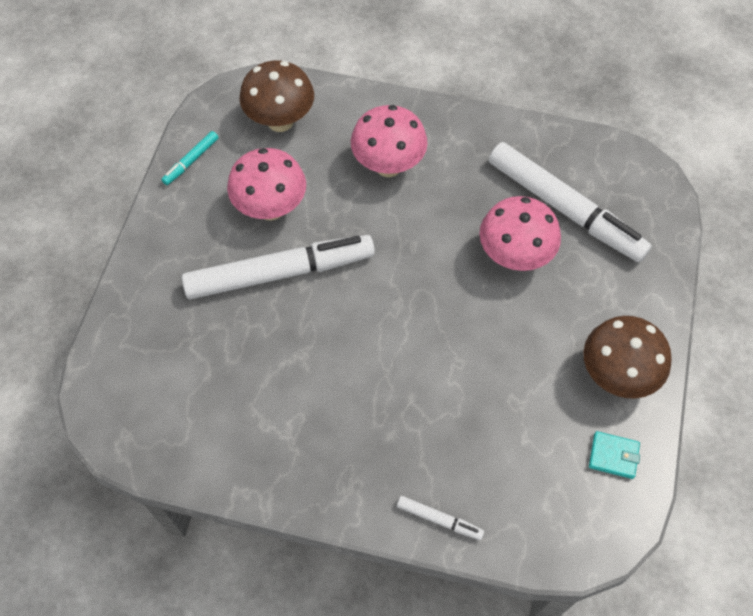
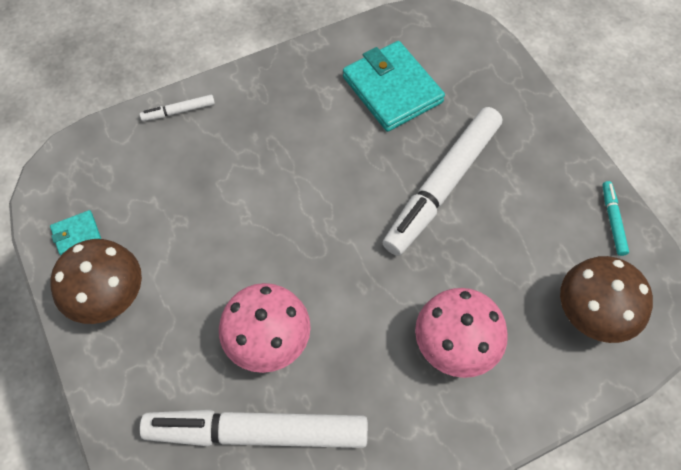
camera: 140 degrees right, 0 degrees up
(229, 387) = (392, 89): none -> turquoise wallet
(271, 208) = (506, 230): pink mushroom -> none

